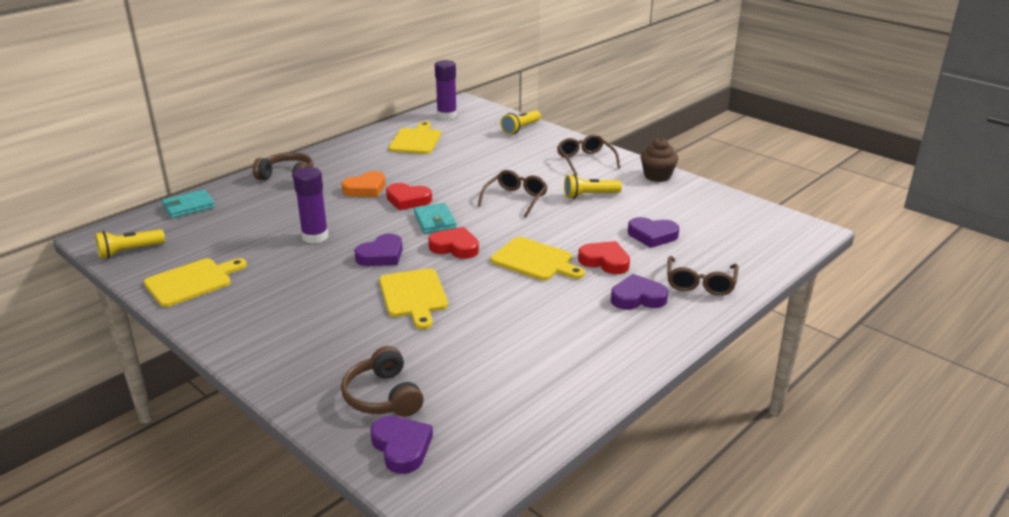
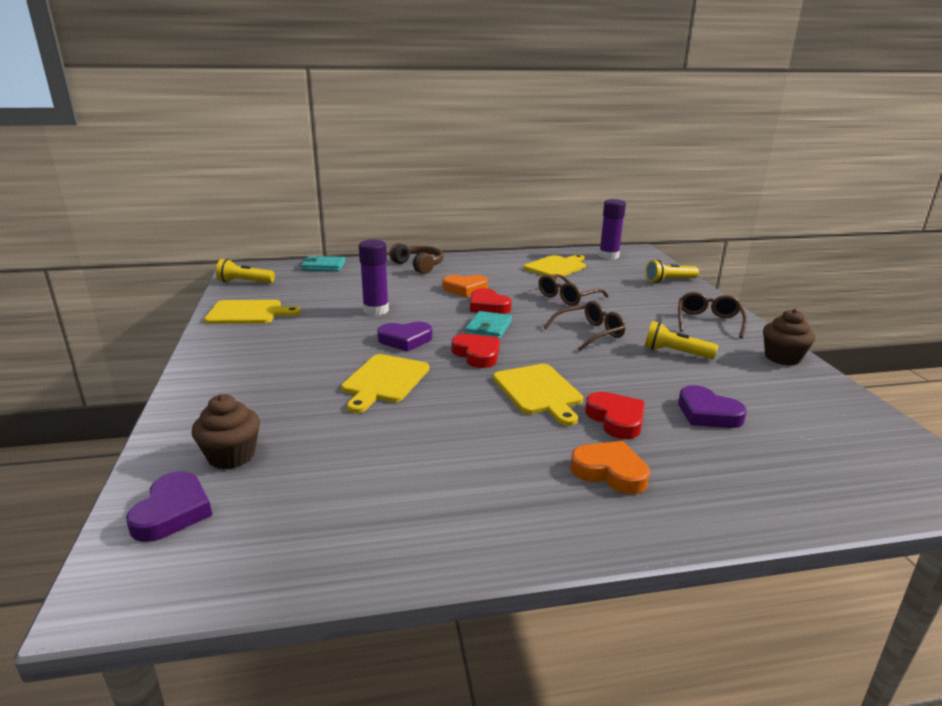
camera: 35 degrees right, 5 degrees down
(383, 396) = (231, 456): brown headphones -> brown cupcake
(637, 298) = (610, 472): purple heart -> orange heart
(700, 283) = (714, 488): brown glasses -> brown glasses (567, 297)

